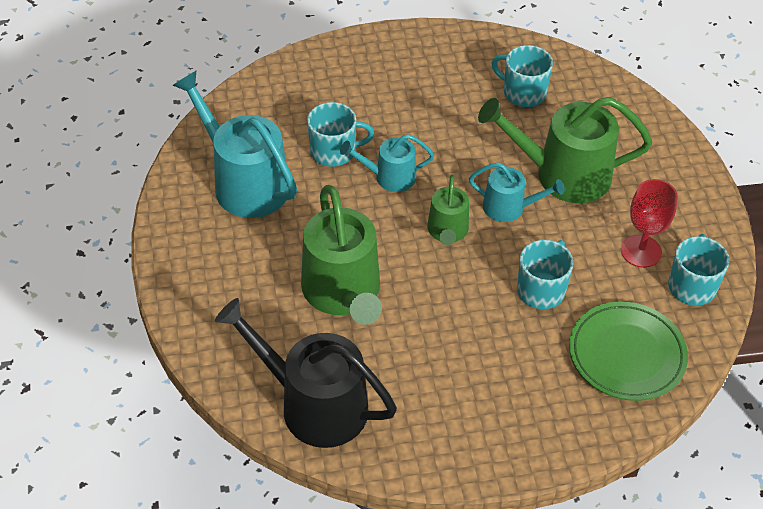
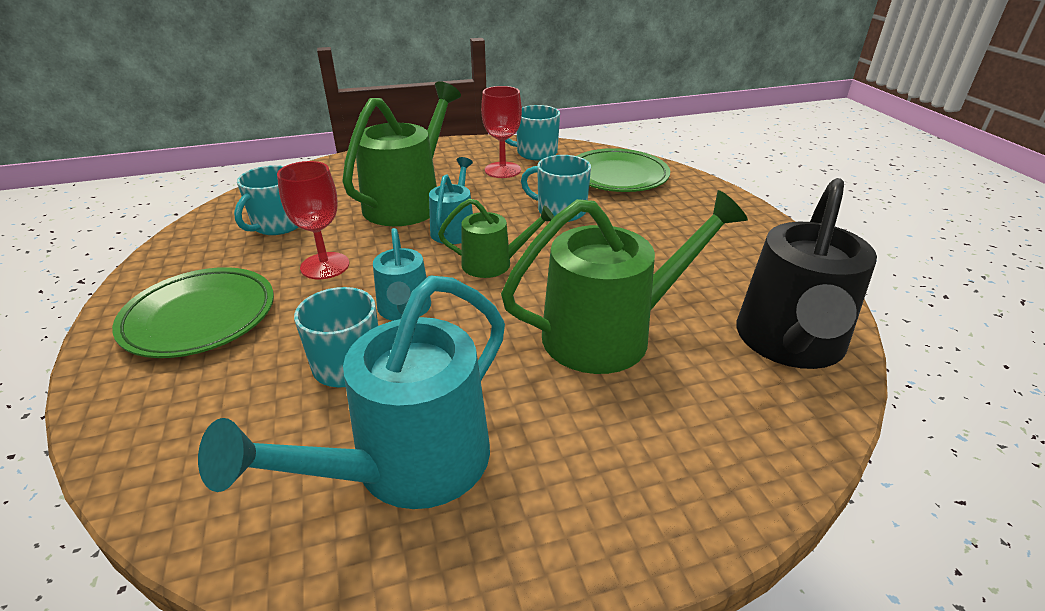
camera: 95 degrees left, 15 degrees down
(394, 74) = (200, 317): none -> green plate
(454, 128) = (325, 266): none -> red goblet
(563, 174) = (408, 202): green watering can -> green watering can turned 150 degrees counterclockwise

